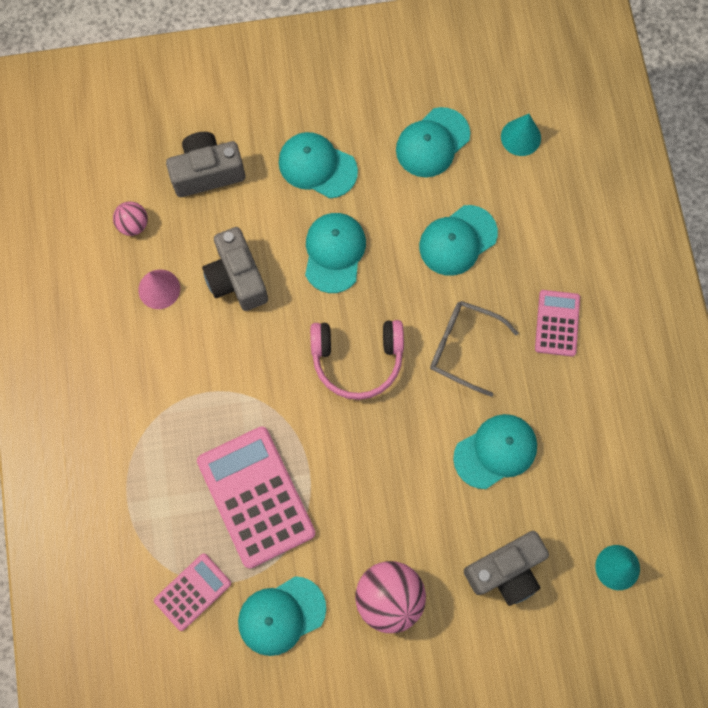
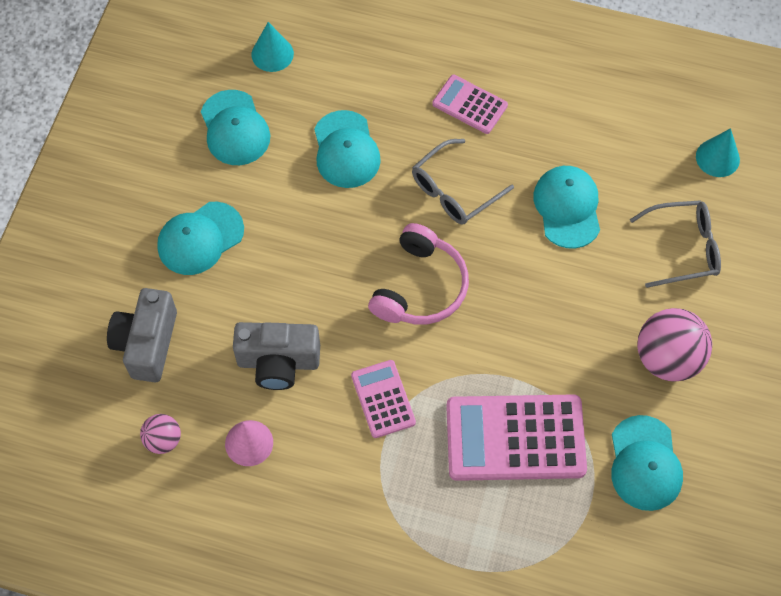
camera: 65 degrees left, 10 degrees down
(193, 592) = (586, 539): pink calculator -> pink calculator (383, 399)
(334, 252) = (300, 261): turquoise cap -> none
(506, 571) = (683, 248): grey camera -> grey glasses

